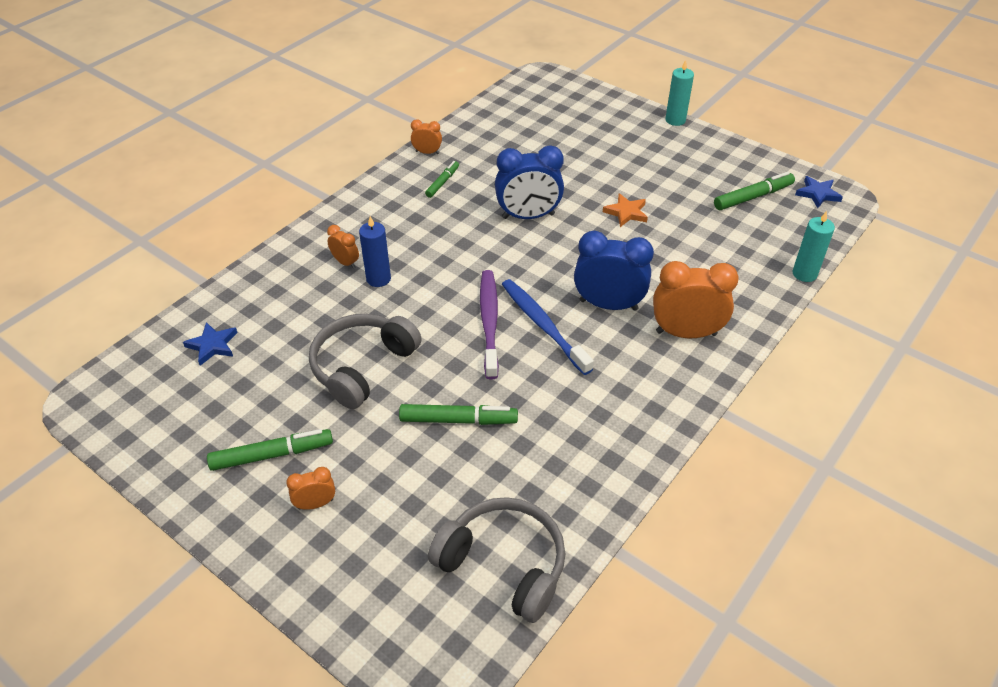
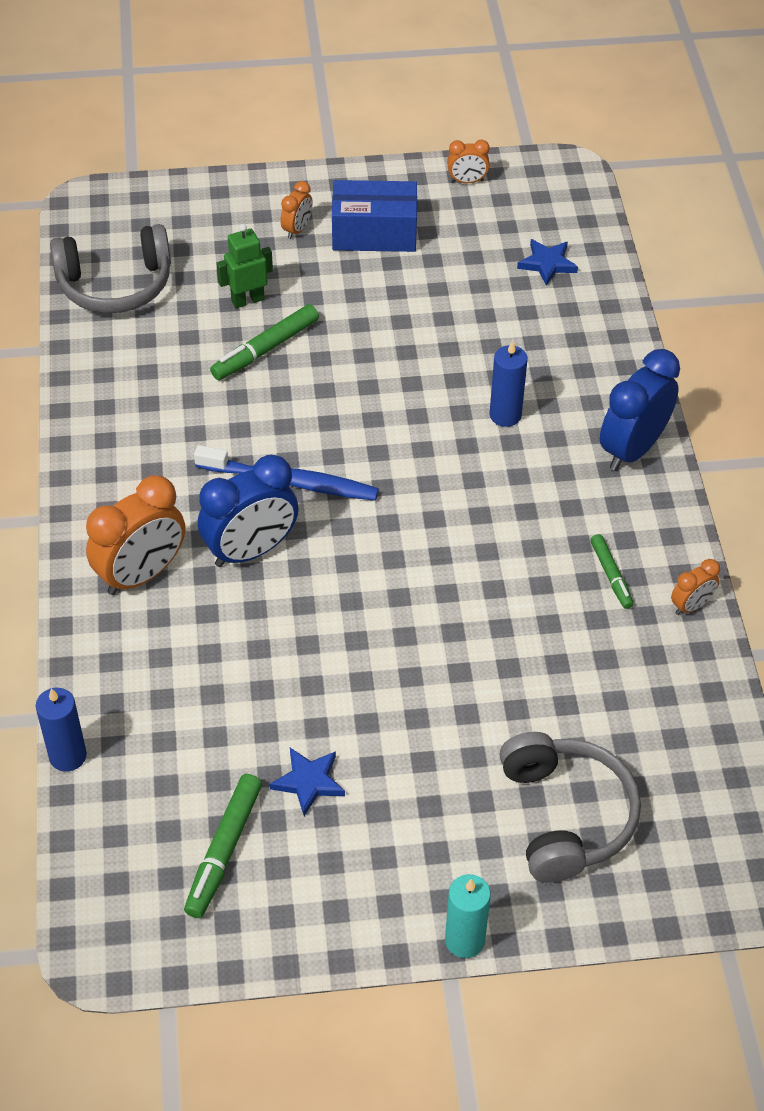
camera: 135 degrees right, 5 degrees up
(272, 455) = (374, 233): green marker -> blue box
(345, 262) = (560, 408): orange clock -> orange clock (467, 181)
(362, 366) = (402, 333): grey headphones -> grey headphones (566, 816)
(424, 469) = (247, 300): none -> green robot
(489, 322) = (345, 448): purple toothbrush -> none
(528, 216) = (459, 601): blue clock -> blue clock (632, 449)
(626, 212) = (356, 695): orange star -> none
(804, 274) = (68, 756): turquoise candle -> blue candle
(818, 194) = (141, 929): blue star -> blue star (308, 782)

